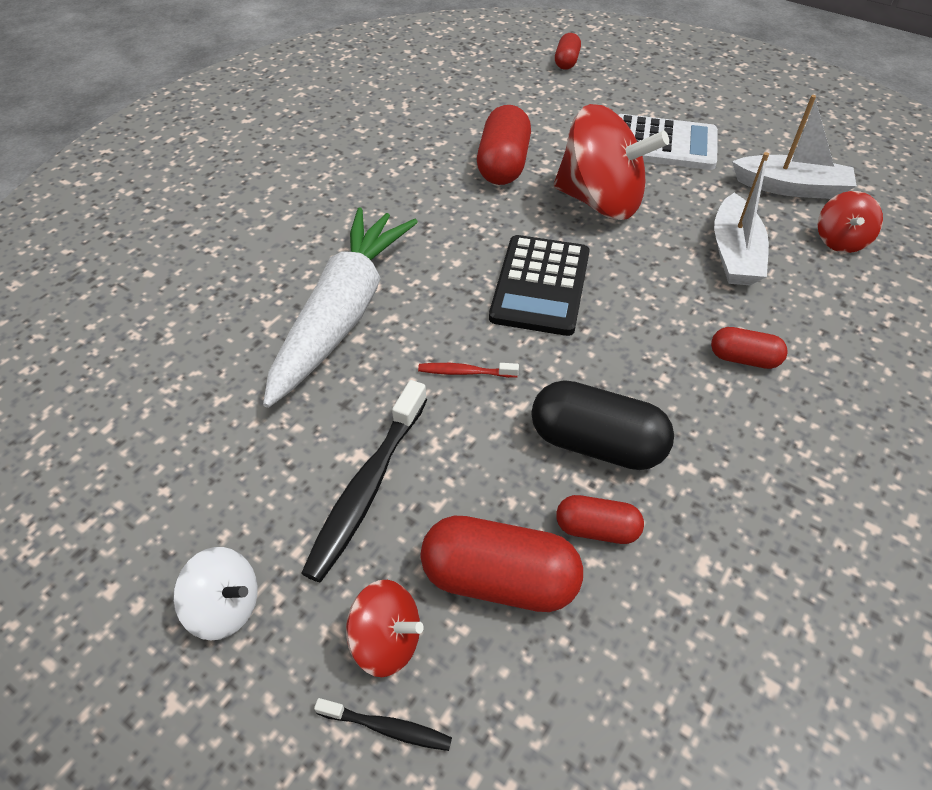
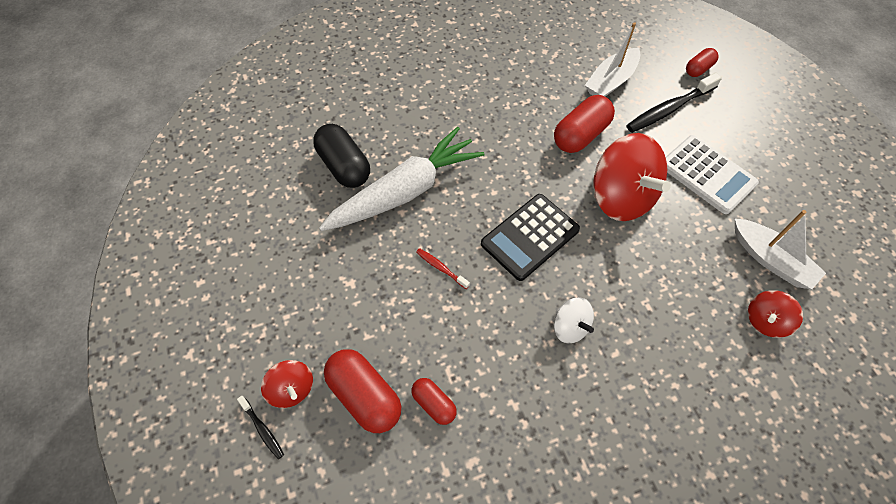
camera: 35 degrees right, 10 degrees up
(225, 607) = (238, 323): white spinning top -> white spinning top (570, 327)
(367, 488) = (341, 304): black toothbrush -> black toothbrush (669, 109)
(596, 444) = (475, 356): black capsule -> black capsule (344, 166)
(734, 254) = (677, 286): white boat -> white boat (611, 81)
(743, 359) = (611, 361): red capsule -> none

